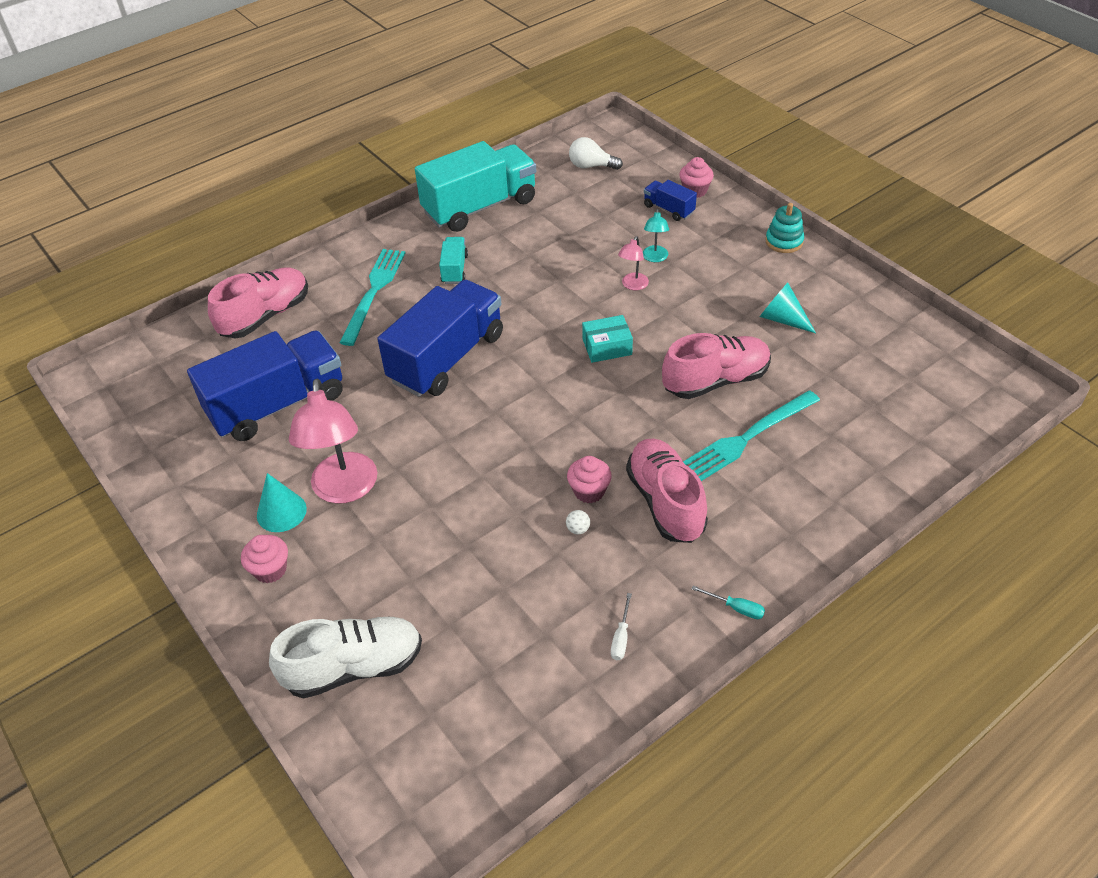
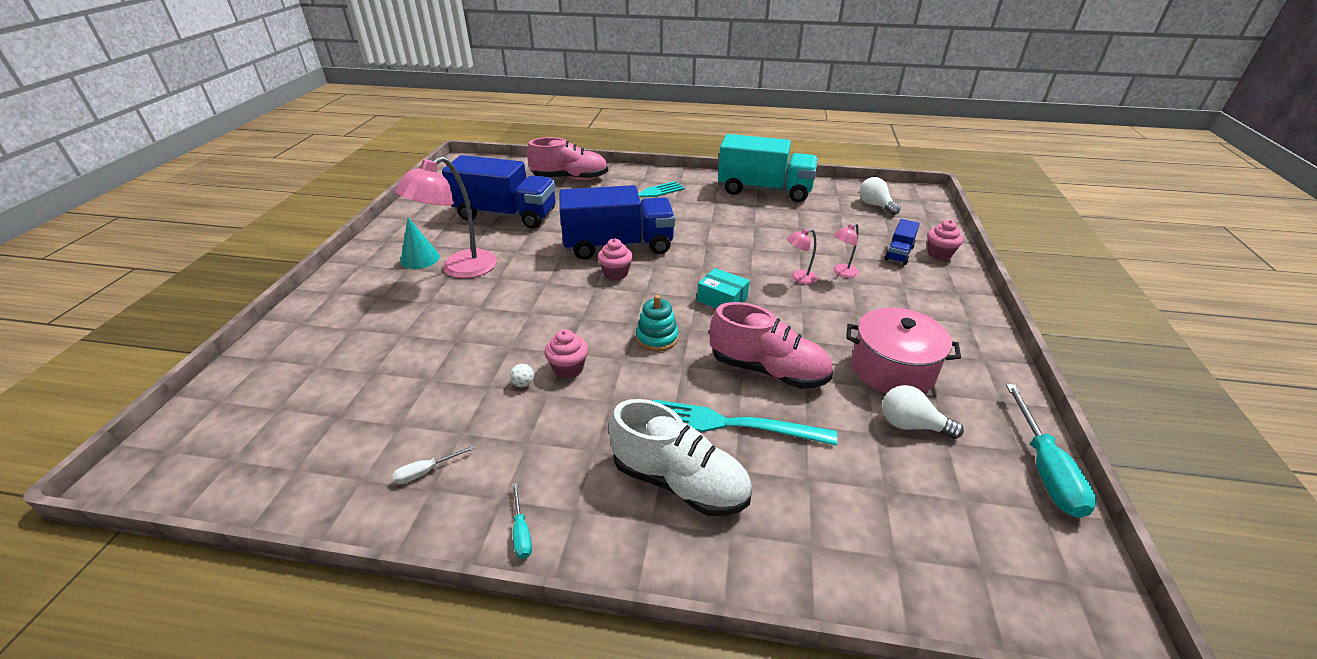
camera: 45 degrees right, 10 degrees down
(270, 570) = (368, 279): pink cupcake -> pink cupcake (616, 273)
(354, 667) = (304, 352): white shoe -> white shoe (679, 482)
(454, 269) = (698, 210): turquoise truck -> none
(655, 258) = (842, 273): turquoise lamp -> pink lamp
(665, 502) = (601, 415): pink shoe -> none
(668, 209) = (899, 253): blue truck -> blue truck turned 150 degrees counterclockwise
(782, 319) = (892, 369): turquoise cone -> pink pot
(784, 241) = (975, 322): turquoise stacking toy -> turquoise stacking toy (657, 338)
(837, 352) = (911, 425): none -> white light bulb
(923, 327) = (1044, 469): none -> turquoise screwdriver

